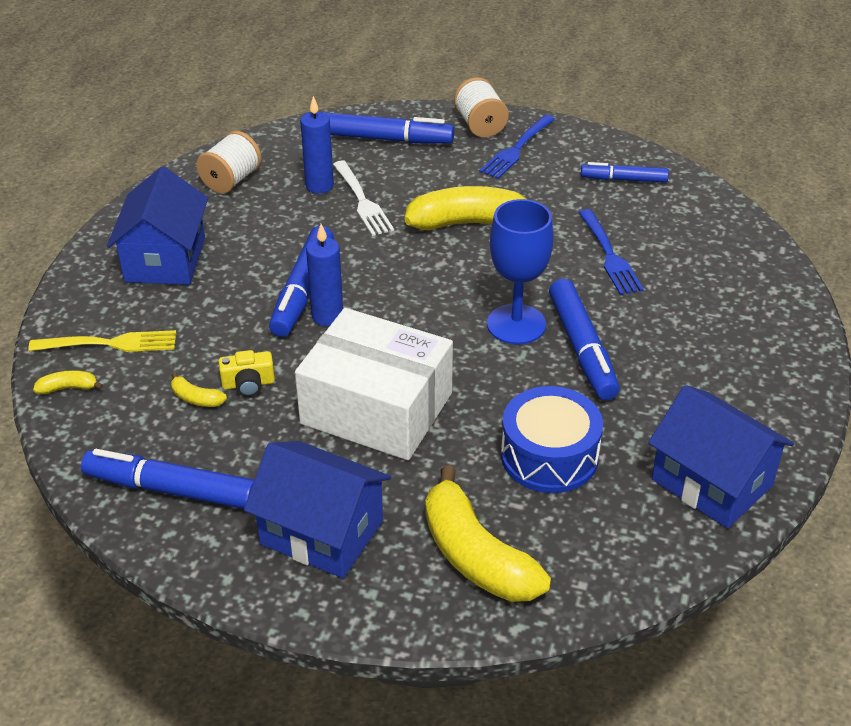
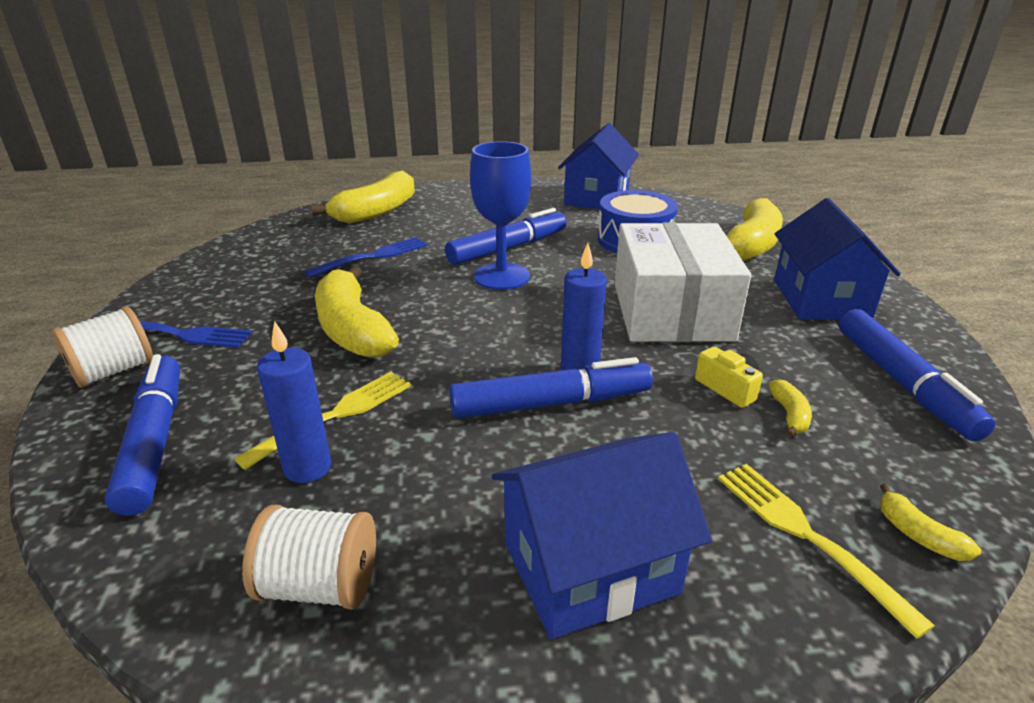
camera: 115 degrees left, 10 degrees down
(362, 200) = (334, 416): white fork -> yellow fork
(623, 179) = (238, 269): blue marker -> none
(740, 278) = (377, 211): none -> yellow banana

